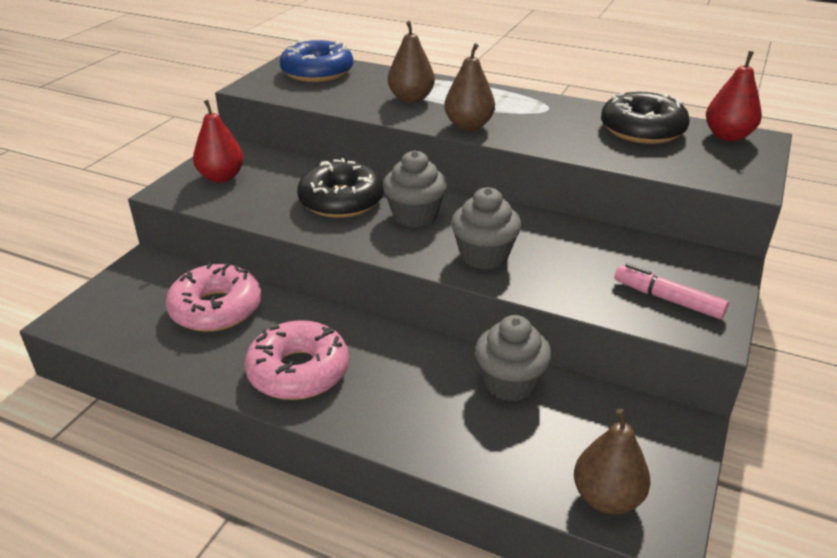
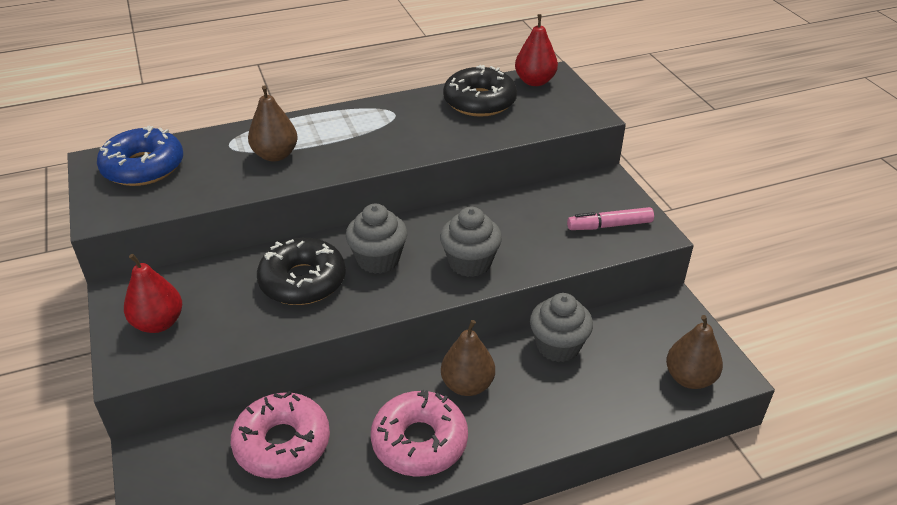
camera: 45 degrees left, 5 degrees up
(468, 126) = (360, 159): brown pear -> brown pear (467, 385)

